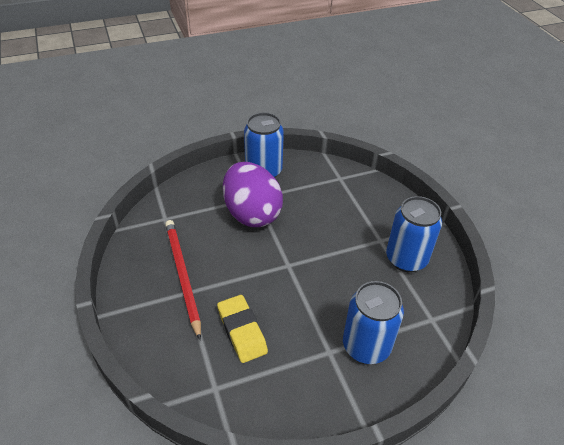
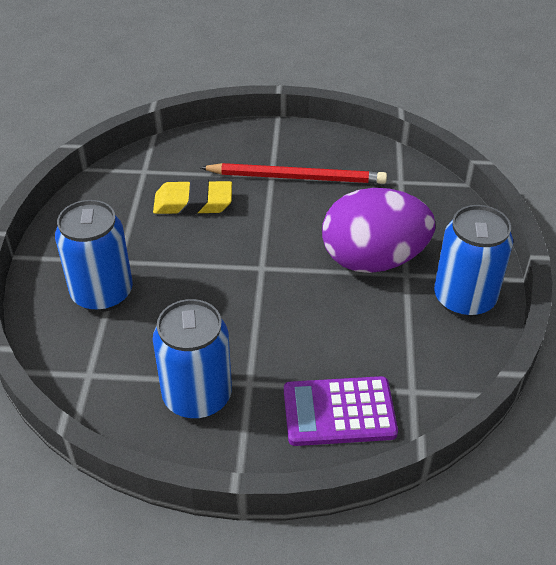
camera: 115 degrees right, 0 degrees up
(372, 200) = (339, 412): none -> purple calculator

